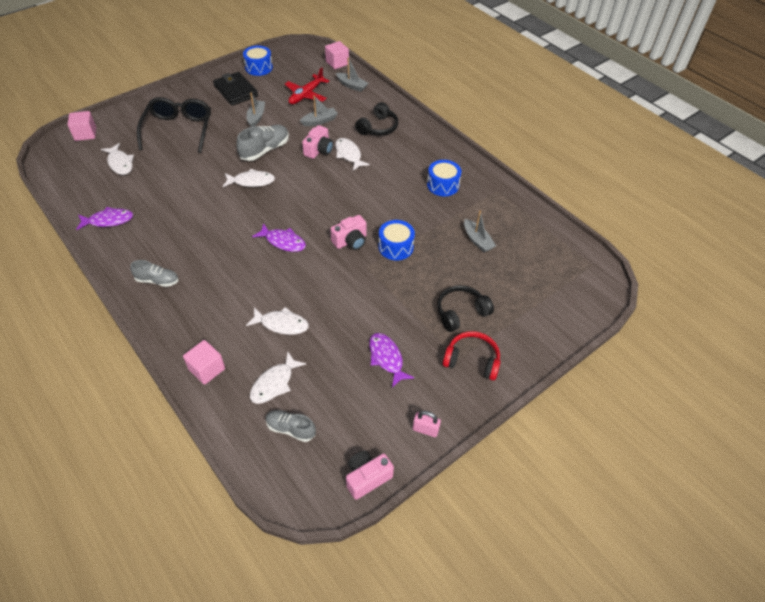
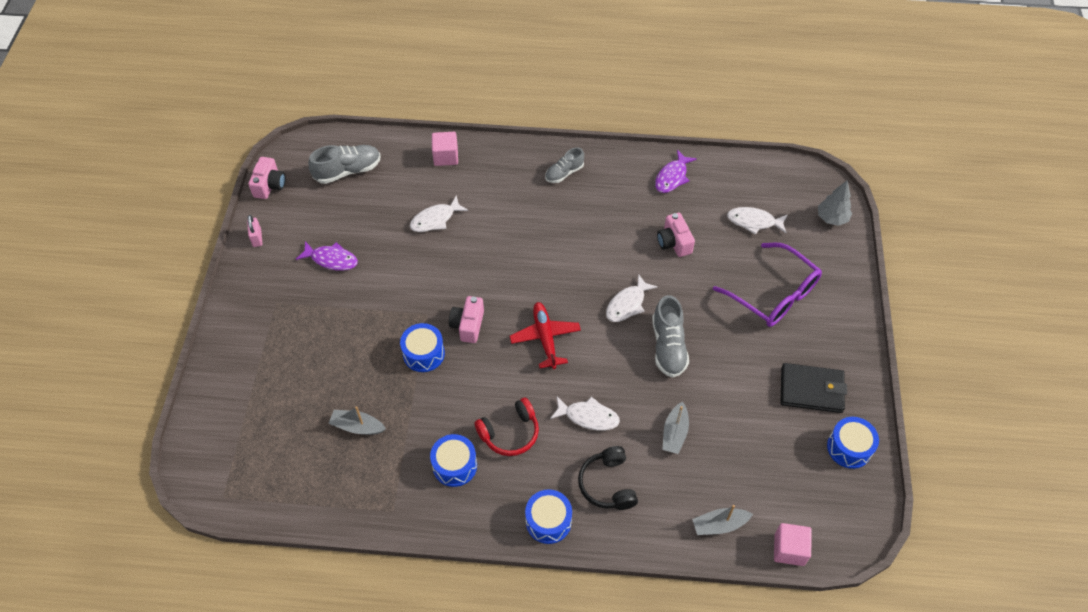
camera: 135 degrees right, 5 degrees up
(85, 134) = (832, 218): pink cube -> grey tree
(179, 129) = (774, 294): black glasses -> purple glasses
(256, 117) = (737, 376): grey boat -> none
(274, 383) = (391, 184): white fish -> none
(283, 242) = (520, 276): purple fish -> none
(291, 429) = (347, 171): grey shoe -> grey shoe, size x1.55
(306, 95) = (741, 457): red plane -> red plane (545, 338)
(319, 150) = (622, 394): pink camera -> pink camera (674, 242)
(424, 135) = (548, 521): none -> blue drum
(425, 429) = (257, 238): pink padlock -> pink padlock turned 75 degrees counterclockwise
(461, 312) = (308, 341): black headphones -> none
(472, 360) = (264, 310): red headphones -> red headphones (510, 433)

